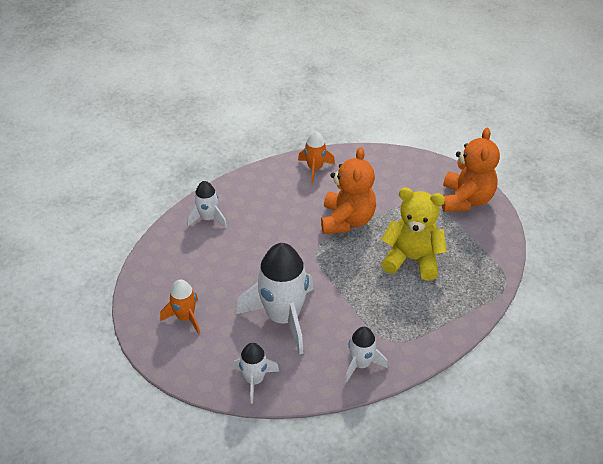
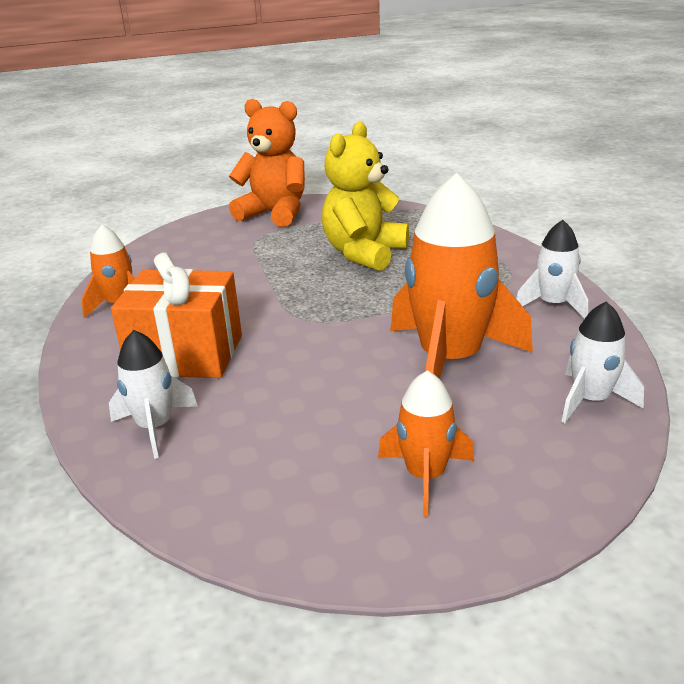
camera: 75 degrees left, 15 degrees down
(269, 210) = (186, 354): none -> orange gift
(283, 317) = (450, 361): white rocket -> orange rocket
(347, 220) = (259, 289): orange teddy bear -> none

